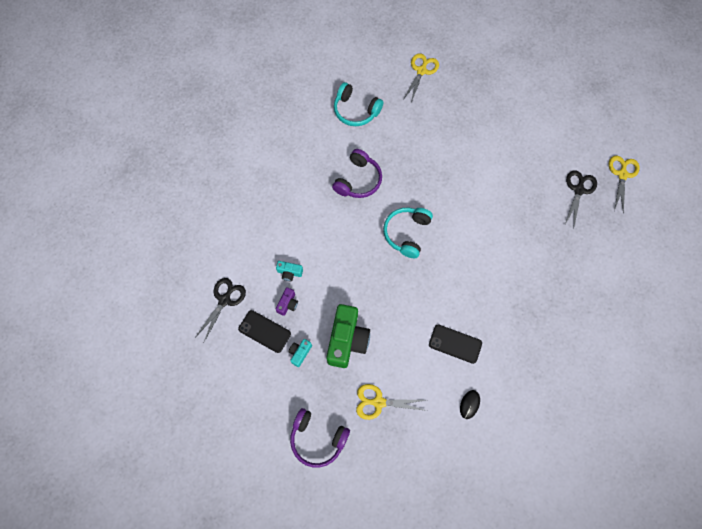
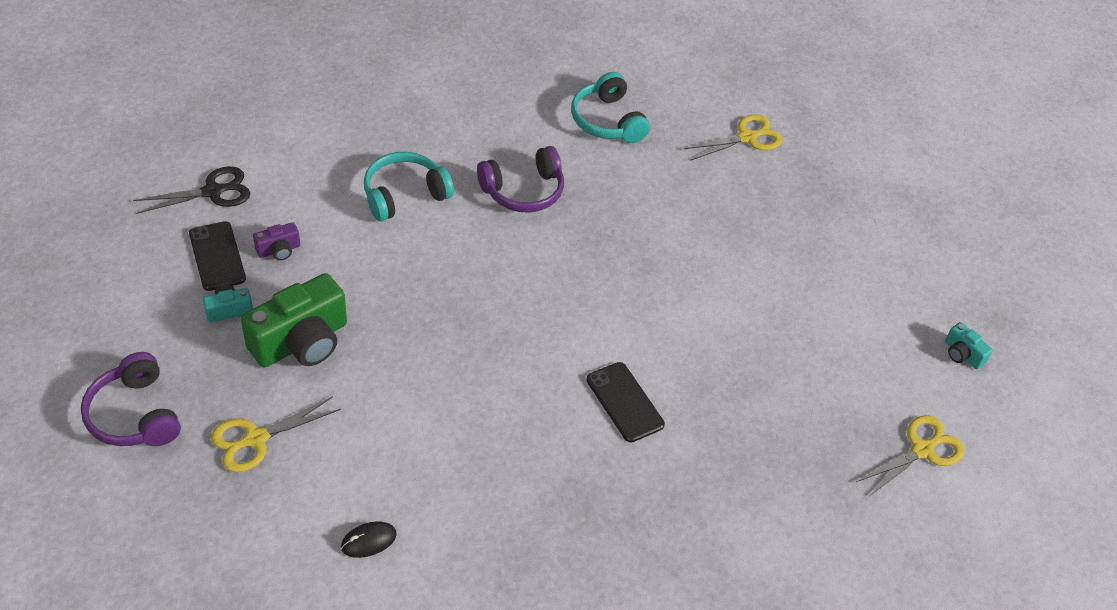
camera: 35 degrees right, 20 degrees down
(289, 273) = (321, 221): turquoise camera -> turquoise camera (962, 354)
(378, 402) = (256, 439): yellow scissors -> yellow scissors turned 75 degrees counterclockwise
(406, 233) = (518, 289): turquoise headphones -> turquoise headphones (404, 195)
(455, 344) = (434, 456): black phone -> black phone (624, 402)
(578, 190) = (828, 419): black scissors -> none

